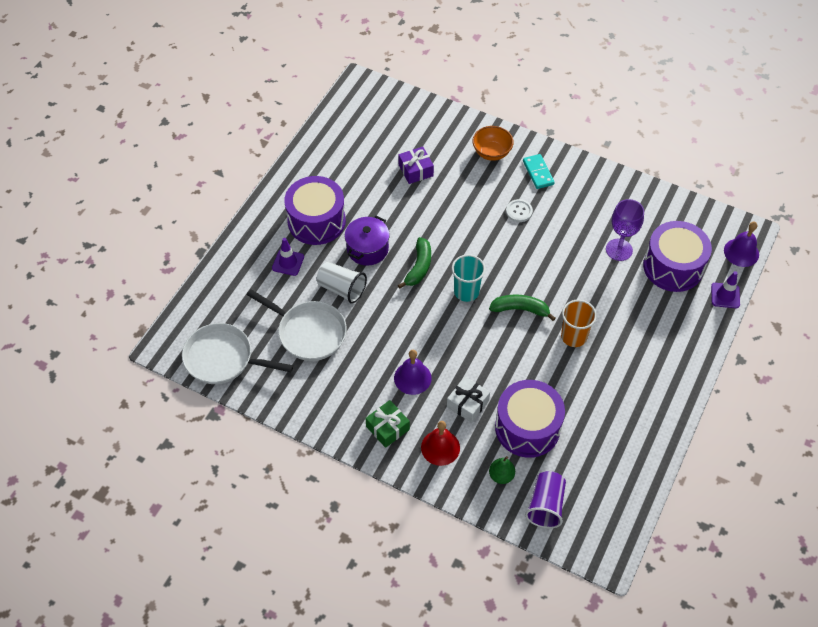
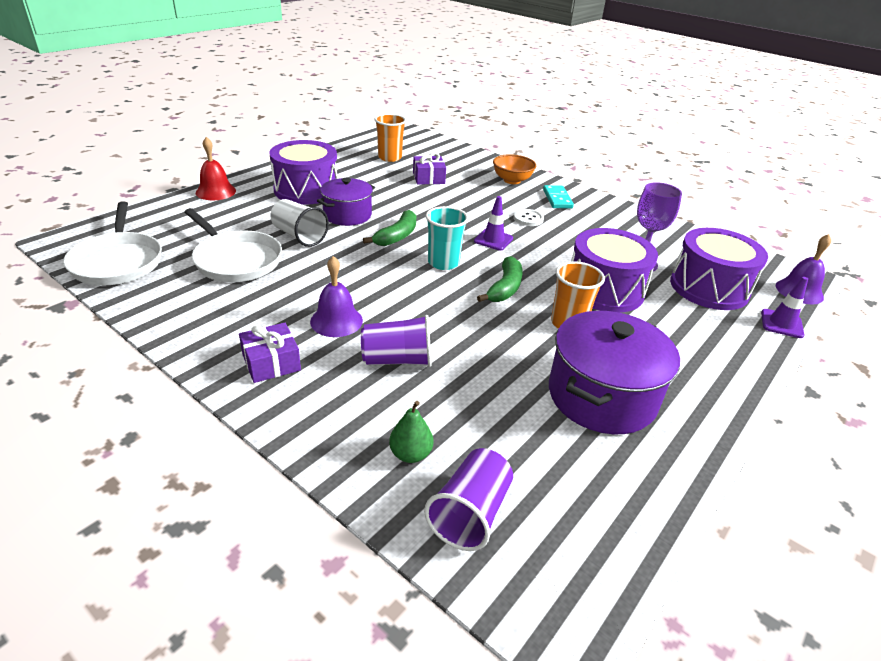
camera: 10 degrees right, 20 degrees down
(223, 359) = (118, 262): white pan -> white pan turned 135 degrees counterclockwise
(288, 262) = (255, 209): purple traffic cone -> purple traffic cone (493, 240)
(368, 144) = (390, 157): none -> orange cup
(387, 428) = (271, 362): green gift -> purple gift
(440, 447) = (333, 399): red bell -> red bell (216, 191)
(468, 403) = (397, 360): white gift -> purple cup
(520, 309) = (505, 288): green banana -> green banana turned 90 degrees clockwise
(527, 427) = (474, 403): purple drum -> purple drum (604, 289)
(605, 400) = (601, 396): none -> purple pot

